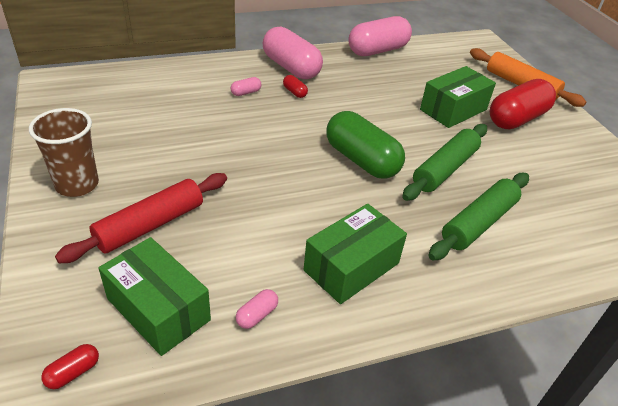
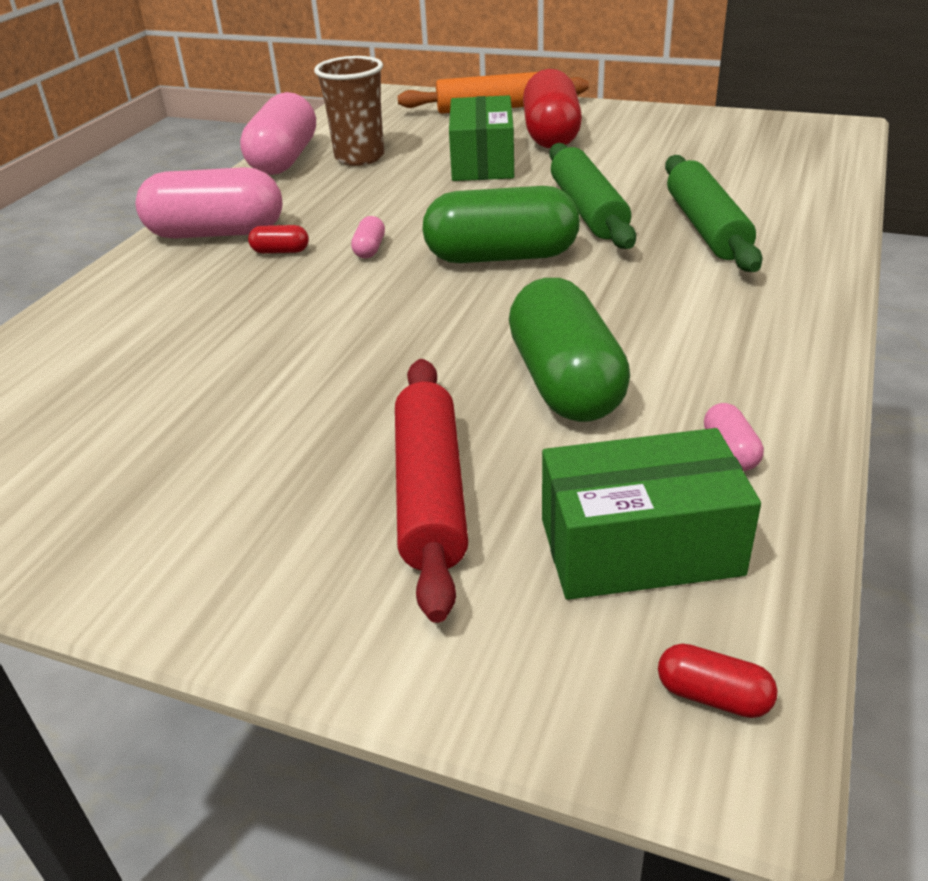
camera: 45 degrees left, 5 degrees down
(73, 372) = (713, 696): red capsule -> red capsule turned 60 degrees counterclockwise
(77, 185) = (218, 550): brown cup -> brown cup (359, 157)
(246, 92) = (217, 291): pink capsule -> pink capsule (369, 249)
(267, 231) = (565, 383): none -> green capsule
(351, 267) = (702, 340): green box -> none

